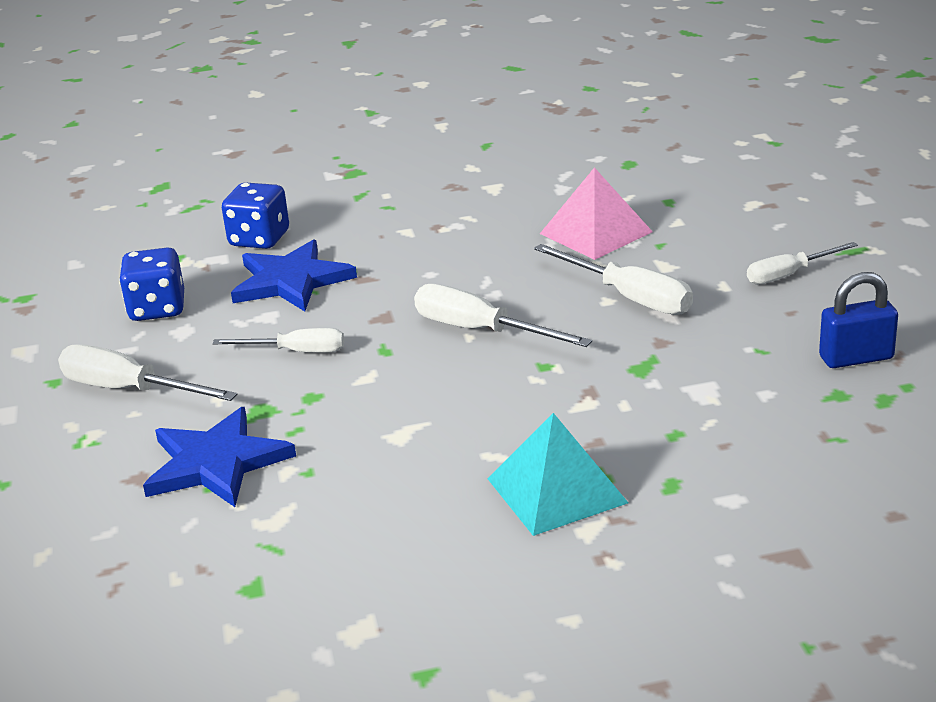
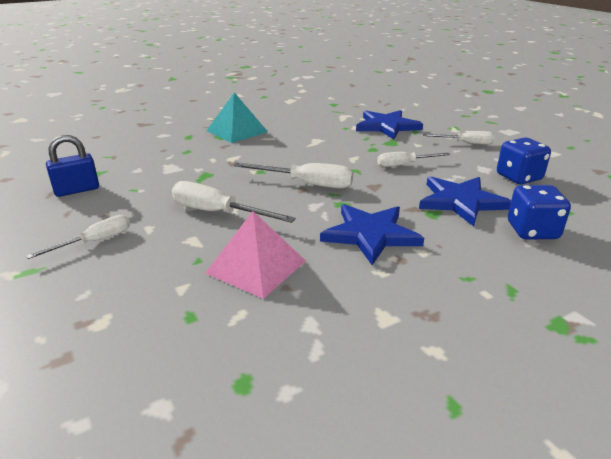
camera: 160 degrees right, 0 degrees up
(129, 390) = (466, 143): white screwdriver -> white screwdriver, size x0.66
(447, 252) = (370, 234): none -> blue star

